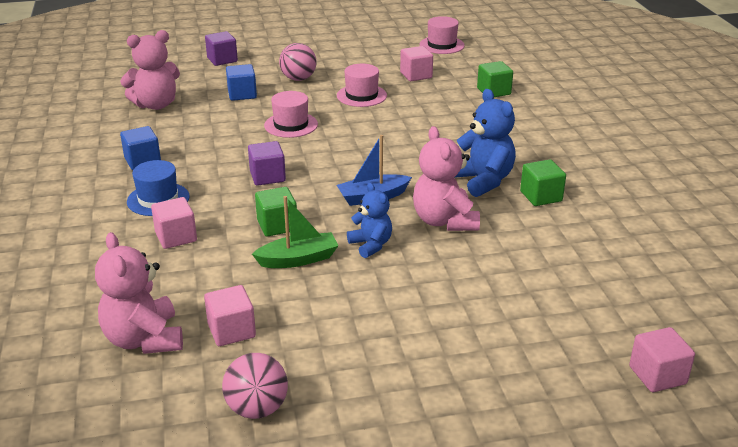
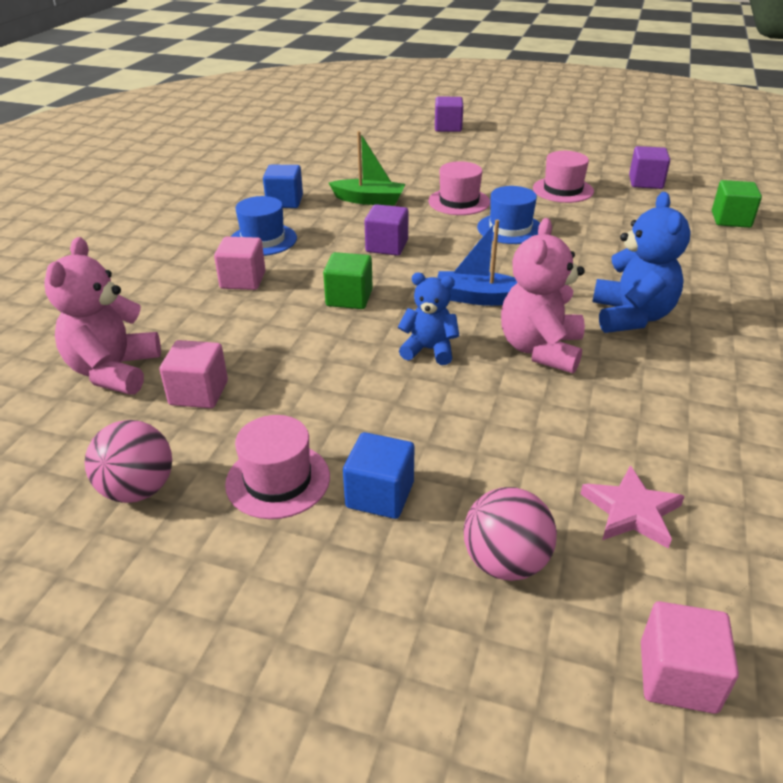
camera: 30 degrees right, 5 degrees up
(156, 105) = (346, 154): pink teddy bear -> none
(242, 94) = (437, 162): blue cube -> blue cube (380, 495)
(298, 79) = (508, 159): pink ball -> pink ball (505, 562)
(298, 259) = (337, 340): green boat -> green boat (369, 200)
(349, 137) = (510, 229): none -> blue hat
(371, 245) = (429, 350): blue teddy bear -> blue teddy bear turned 75 degrees counterclockwise
(416, 75) = (645, 182): pink cube -> purple cube
(442, 45) = (705, 158): pink hat -> pink hat (278, 480)
(541, 196) = (695, 357): green cube -> none
(574, 301) = (631, 511): none -> pink star

